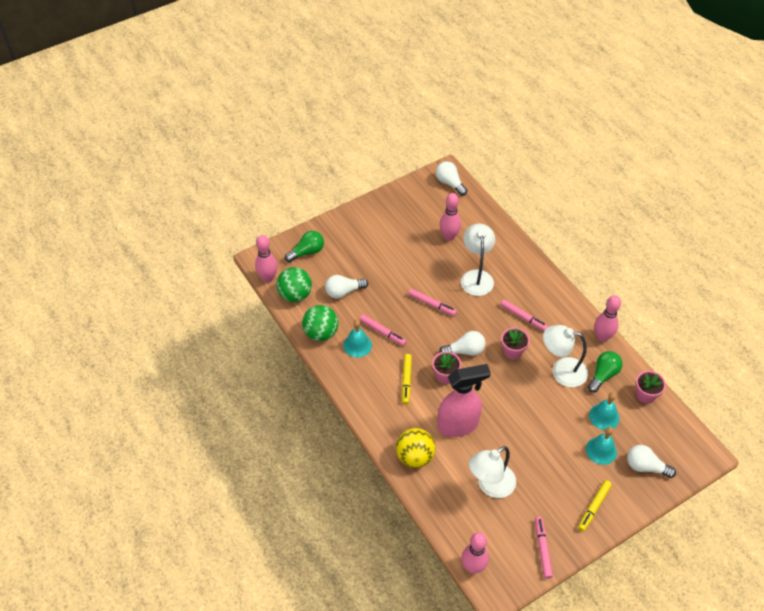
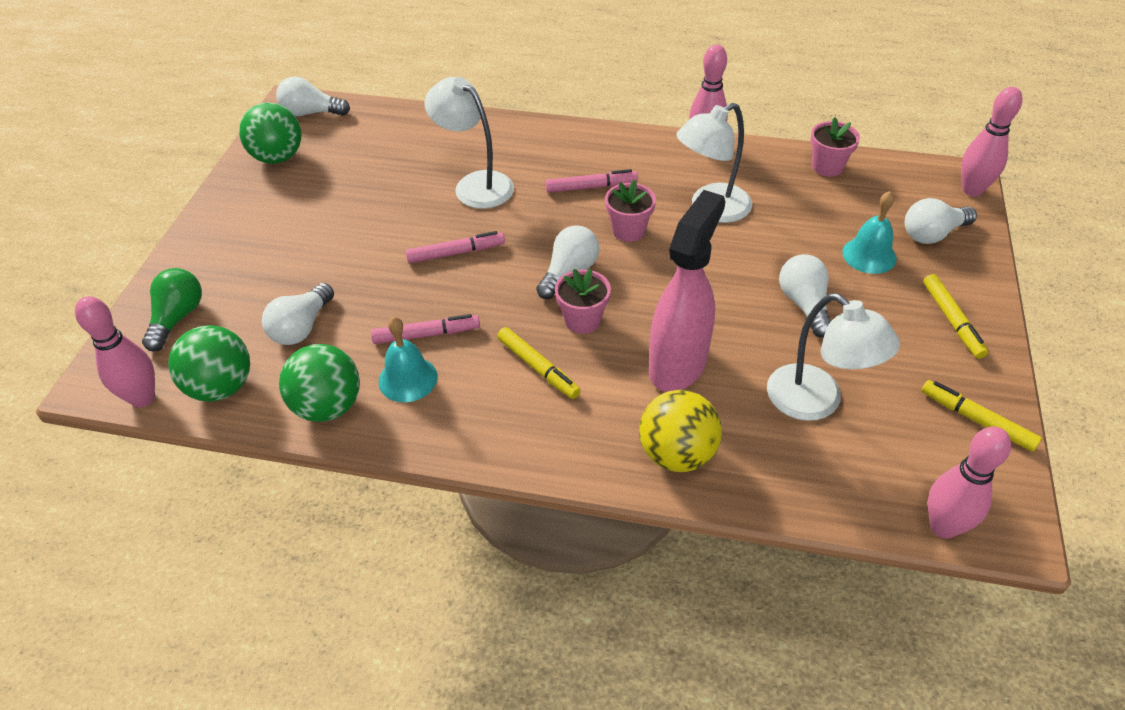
camera: 45 degrees left, 5 degrees down
(413, 199) = (278, 157): none -> green ball
(449, 237) = (382, 166): pink bowling pin -> pink bowling pin (972, 190)
(490, 486) = (816, 402): white lamp -> white lamp turned 45 degrees counterclockwise
(541, 446) = (804, 304): none -> white light bulb
(542, 549) = (976, 420): pink marker -> yellow marker
(603, 375) = (759, 180): green light bulb -> none
(604, 416) = (820, 219): turquoise bell -> none

